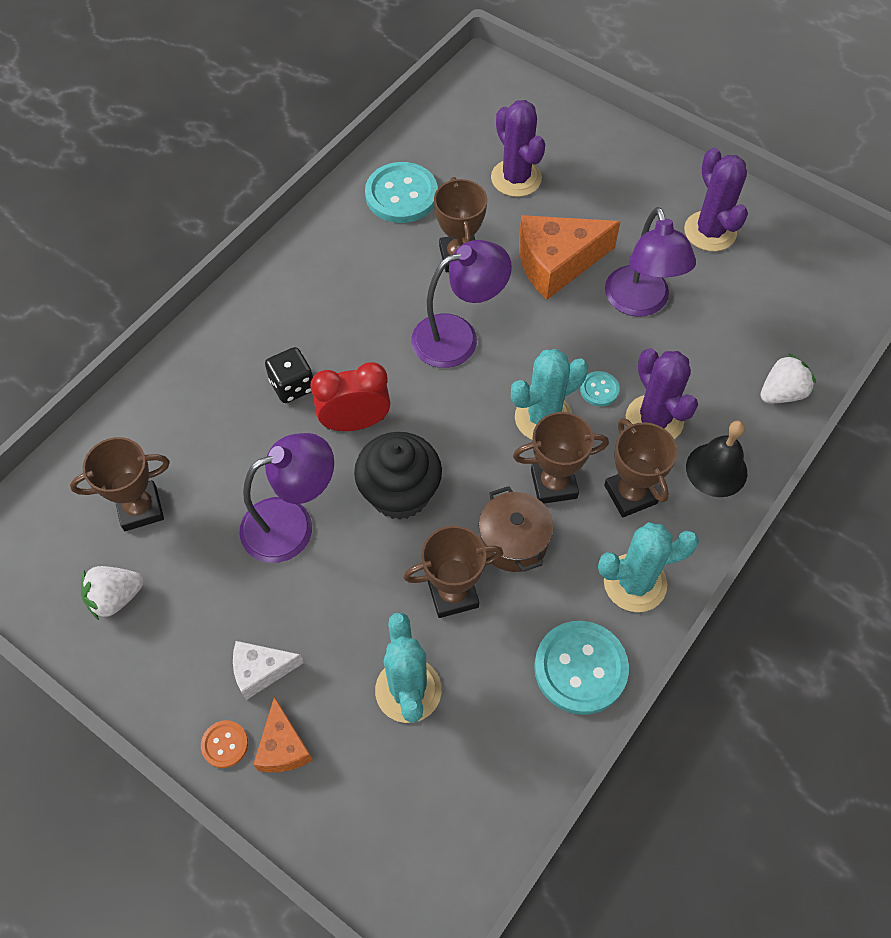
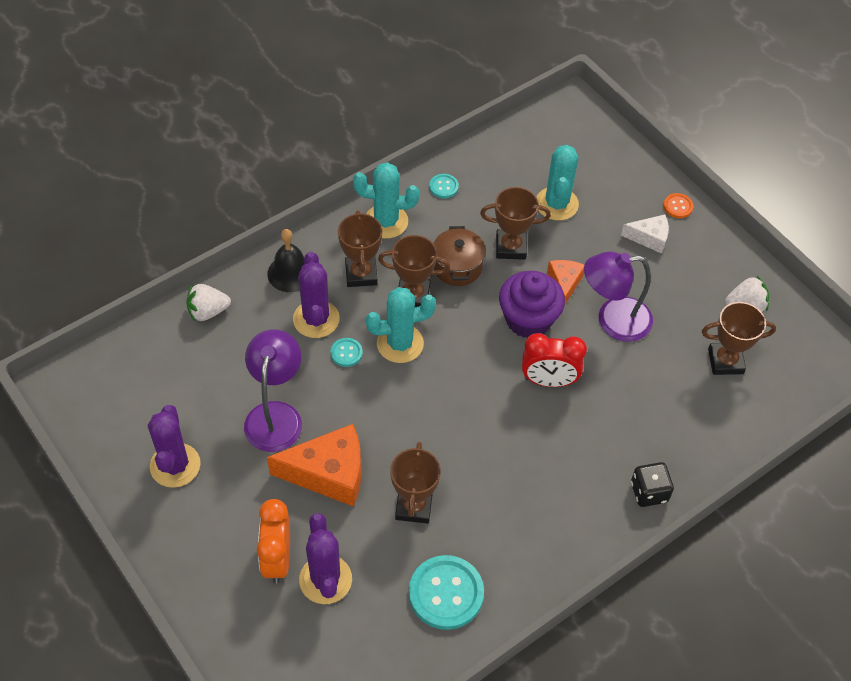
camera: 165 degrees left, 5 degrees down
(283, 746) = (641, 196): orange cheese -> orange cheese (564, 284)
(292, 386) = (593, 425): black dice -> black dice (649, 492)
(400, 493) = (528, 320): black cupcake -> purple cupcake
(458, 336) = (442, 429): purple lamp -> none
(568, 182) = (277, 559): none -> orange clock
(580, 668) = (443, 187): turquoise button -> turquoise button, size x0.48

